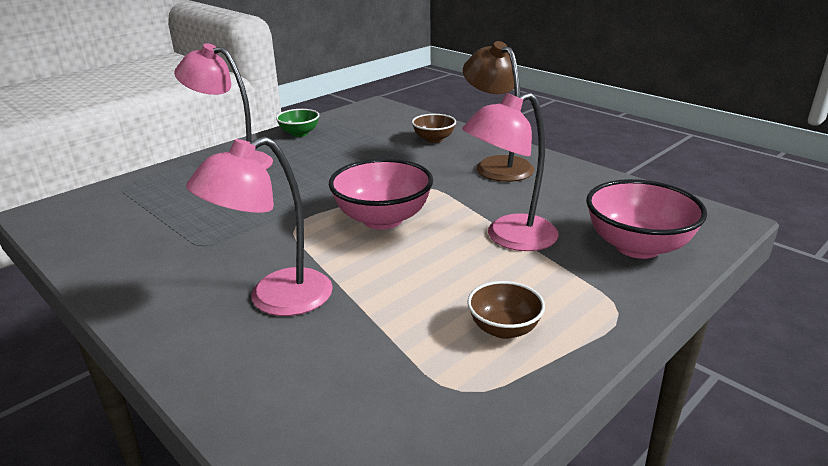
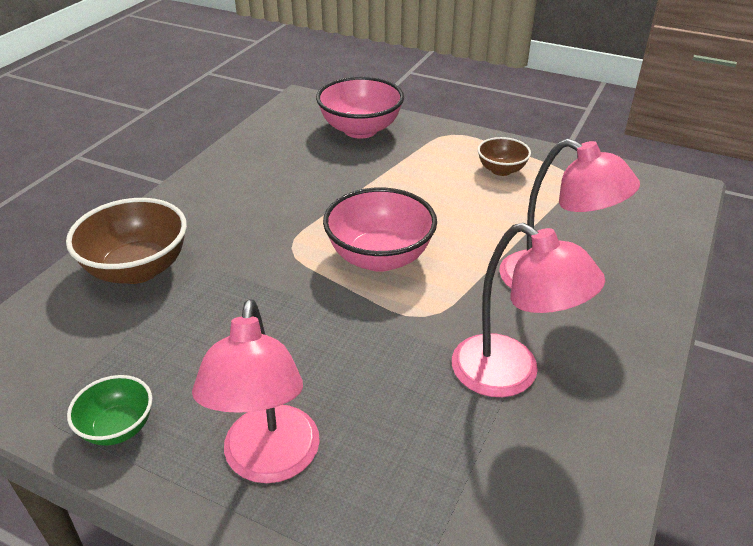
camera: 110 degrees left, 10 degrees up
(433, 139) = (138, 269): brown bowl -> brown bowl, size x1.78
(496, 165) = (218, 209): brown lamp -> none
(509, 238) = (377, 182): pink lamp -> pink lamp (510, 375)

